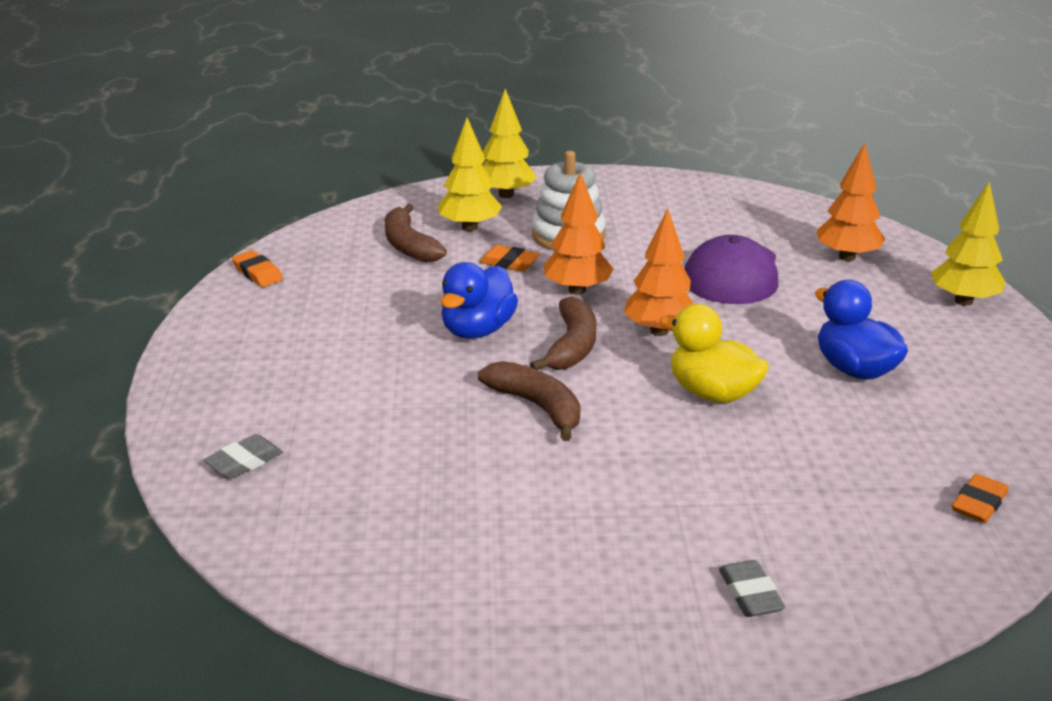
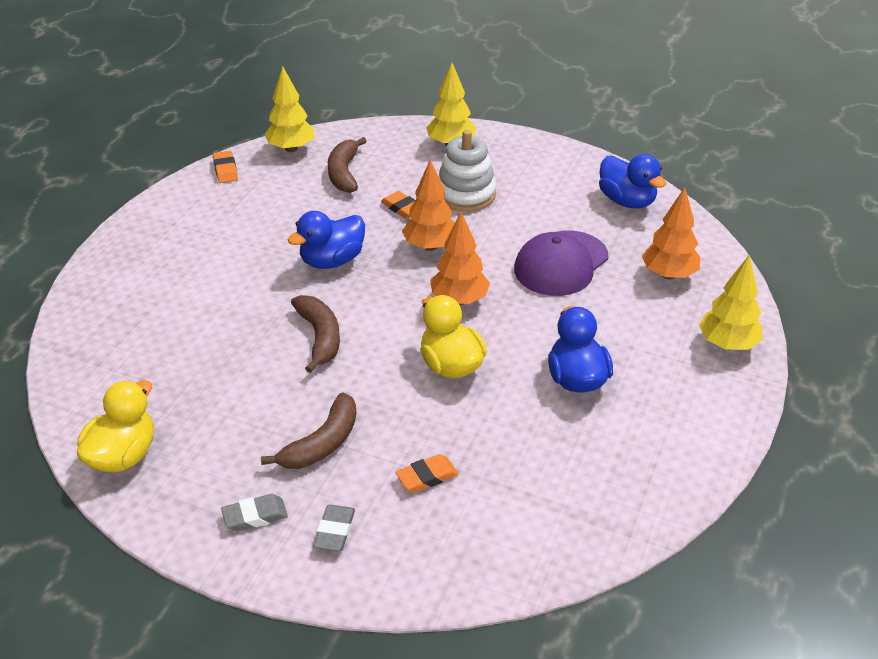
camera: 25 degrees right, 10 degrees up
(244, 462) = (107, 320): grey eraser -> grey eraser (255, 516)
(407, 601) = (123, 455): none -> yellow duck
(469, 227) = (400, 168): yellow tree -> yellow tree (291, 148)
(572, 346) = (385, 294): brown banana -> brown banana (322, 443)
(741, 205) = (627, 201): none -> blue duck
(978, 504) = (562, 523): orange eraser -> orange eraser (427, 477)

